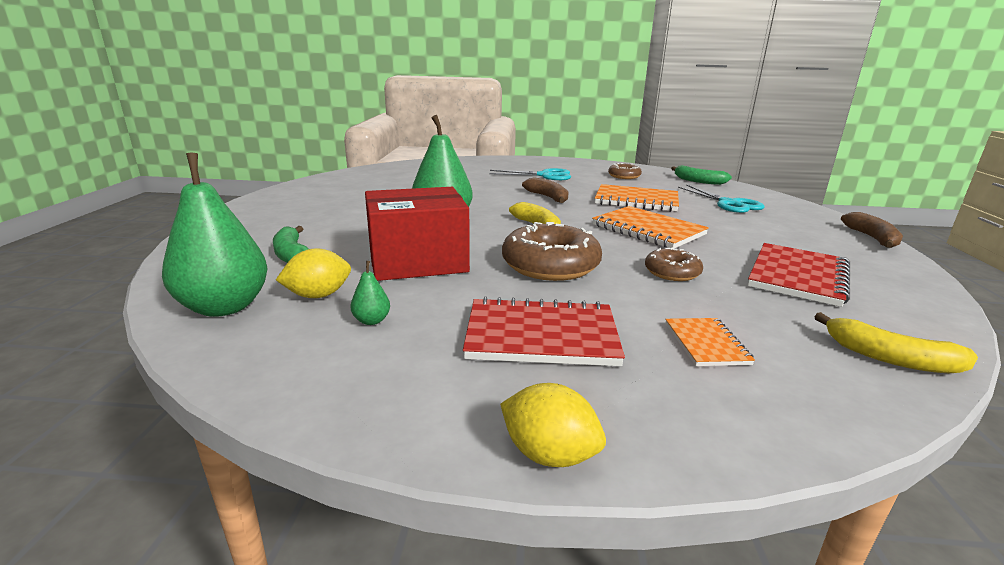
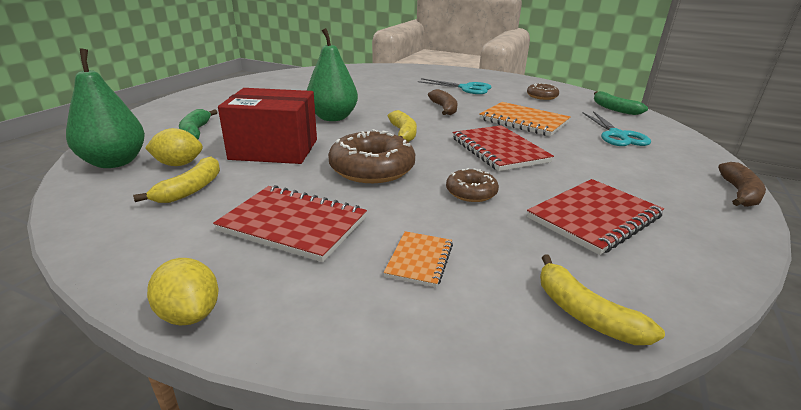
camera: 20 degrees right, 5 degrees up
(371, 321) = (191, 189): green pear -> yellow banana
(648, 230) = (499, 150): orange notebook -> red notebook

